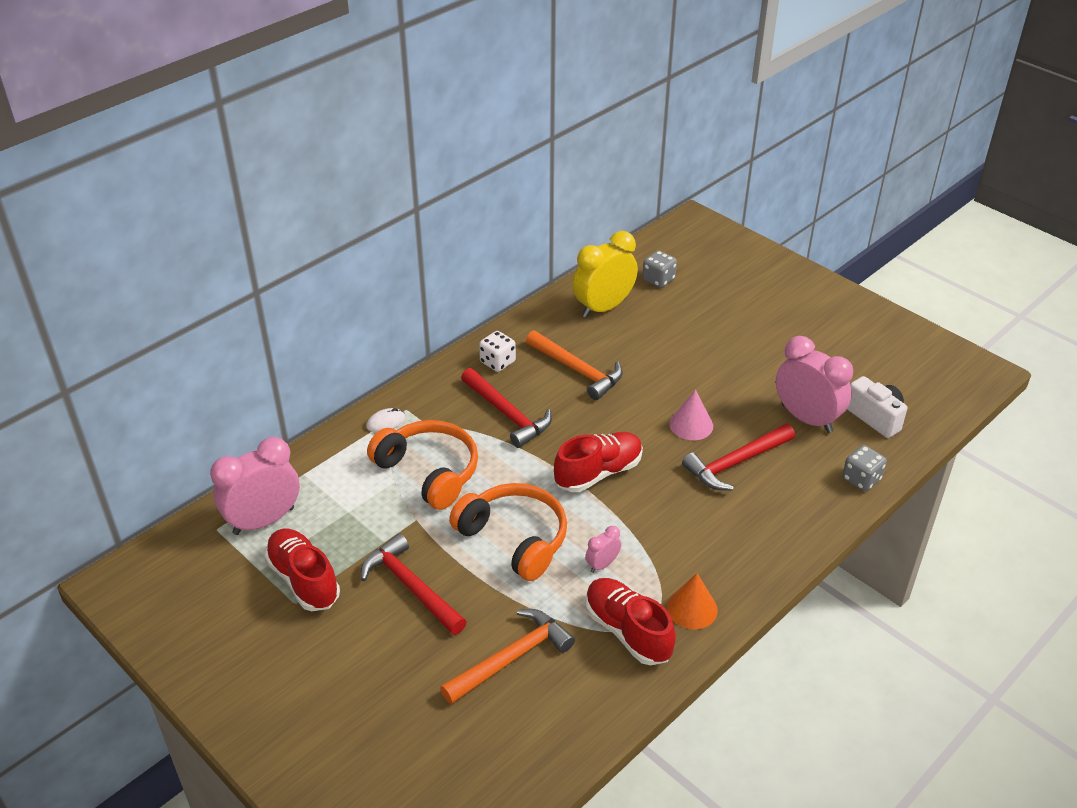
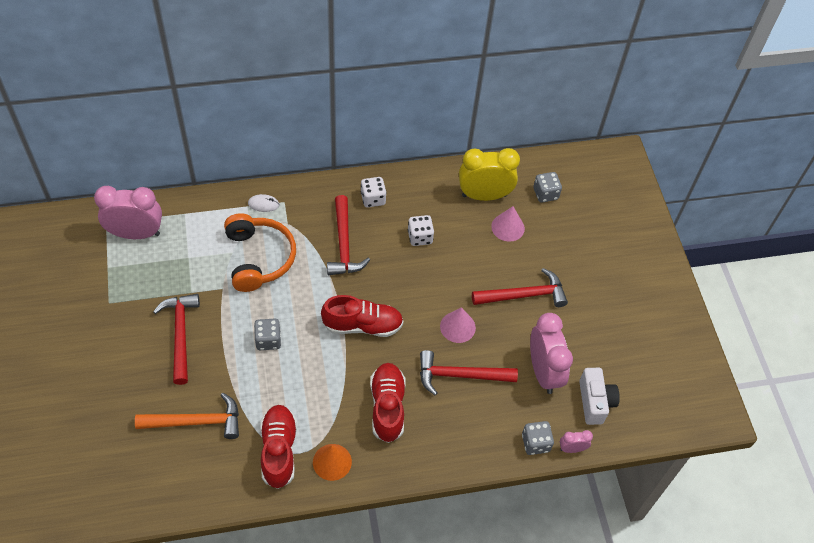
camera: 30 degrees right, 15 degrees up
(304, 580) = (125, 290): red shoe -> red shoe (387, 407)
(514, 539) = (268, 340): orange headphones -> grey dice
(577, 370) = (420, 237): orange hammer -> white dice
(602, 564) = (305, 394): pink clock -> pink clock (572, 449)
(652, 322) = (508, 227): none -> pink cone
(724, 367) = (524, 295): none -> red hammer

